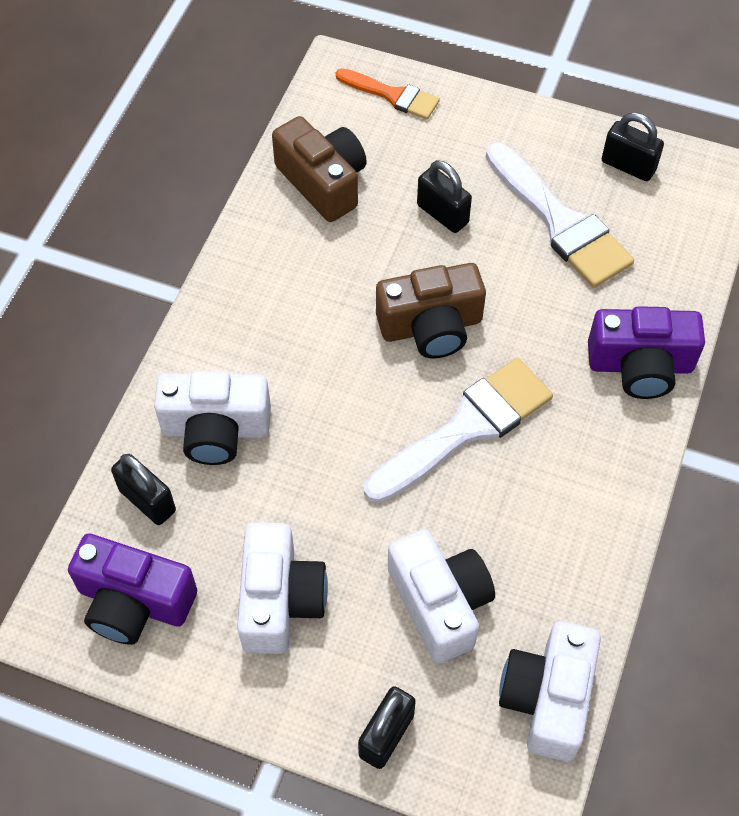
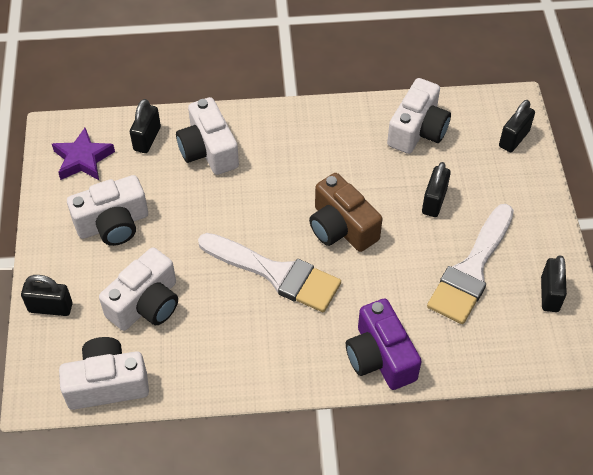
camera: 65 degrees right, 5 degrees down
(134, 602) = (83, 159): purple camera -> purple star
(323, 182) = (417, 130): brown camera -> white camera
(392, 95) = (514, 139): orange brush -> black padlock

